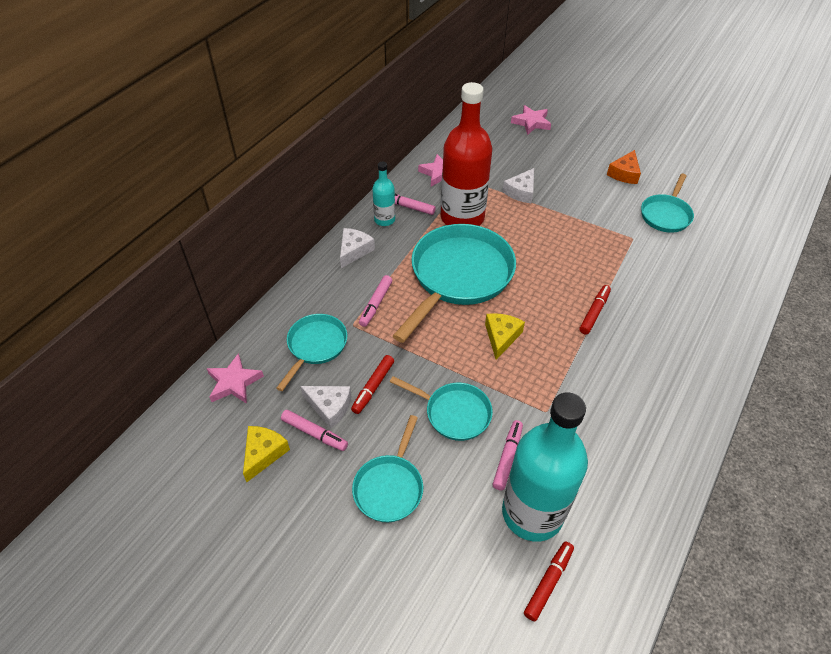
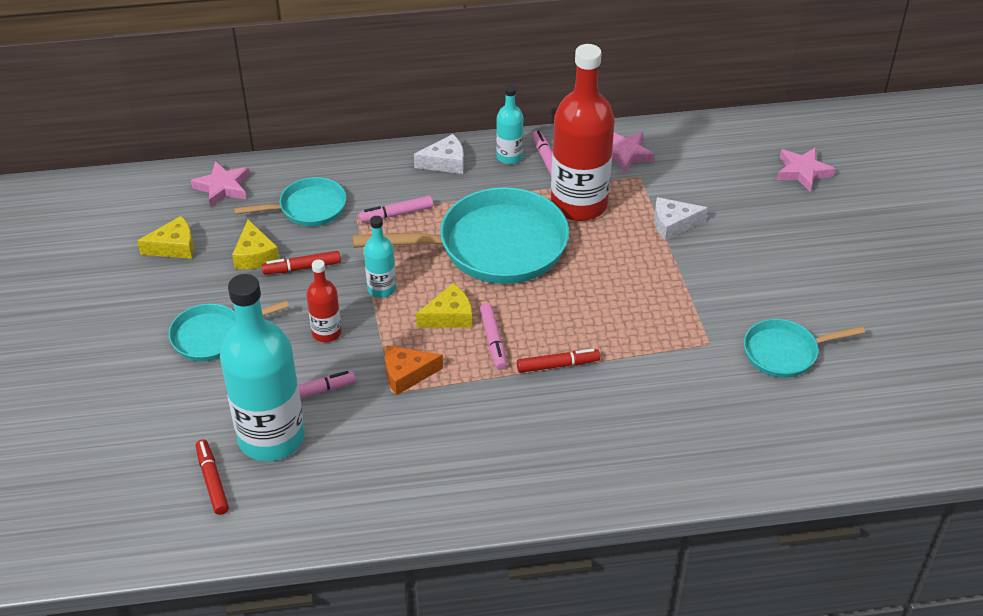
camera: 50 degrees right, 5 degrees down
(314, 433) = (220, 262): pink marker -> pink marker (493, 340)
(329, 407) = (255, 255): white cheese -> yellow cheese
(440, 356) = (381, 288): none -> turquoise bottle
(454, 413) = (326, 333): turquoise pan -> red bottle
(548, 583) = (212, 481): red marker -> red marker turned 105 degrees counterclockwise
(624, 173) = (813, 286): orange cheese -> orange cheese (407, 374)

